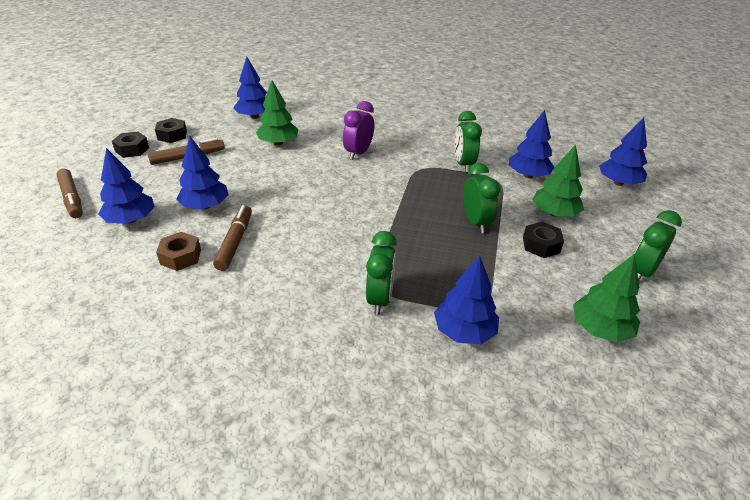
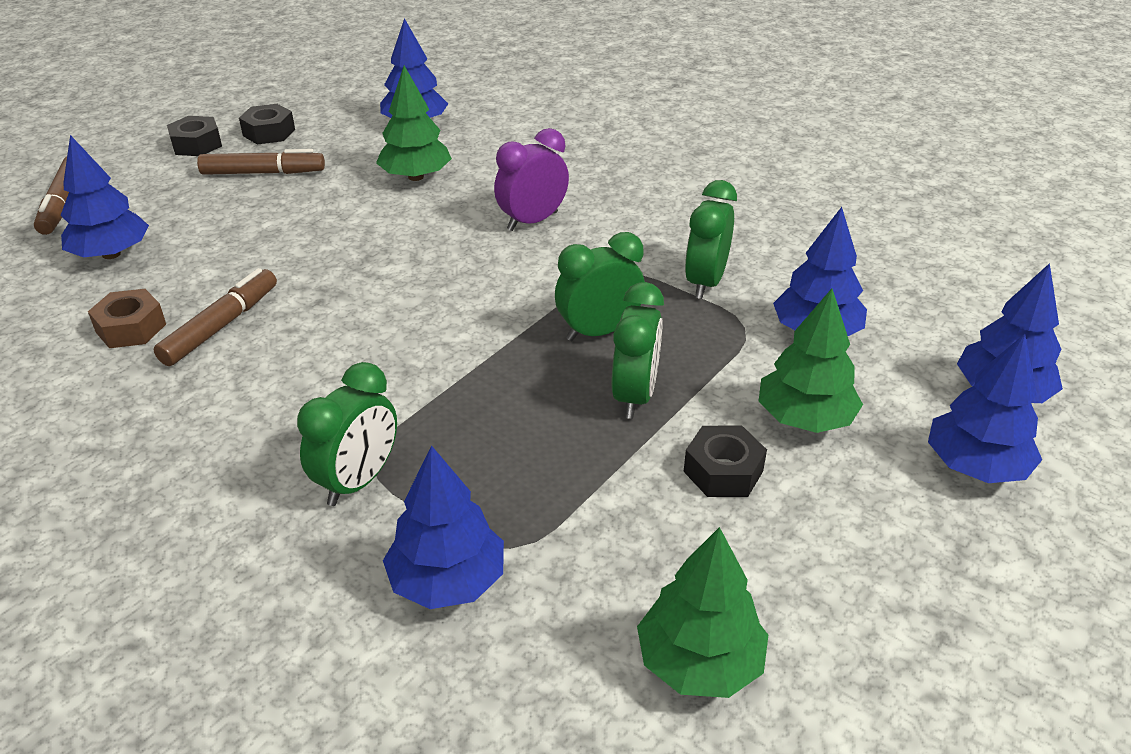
camera: 25 degrees right, 0 degrees up
(205, 206) = (225, 257): blue tree -> blue tree (975, 466)
(641, 272) = (887, 583): green clock -> green clock (598, 332)

